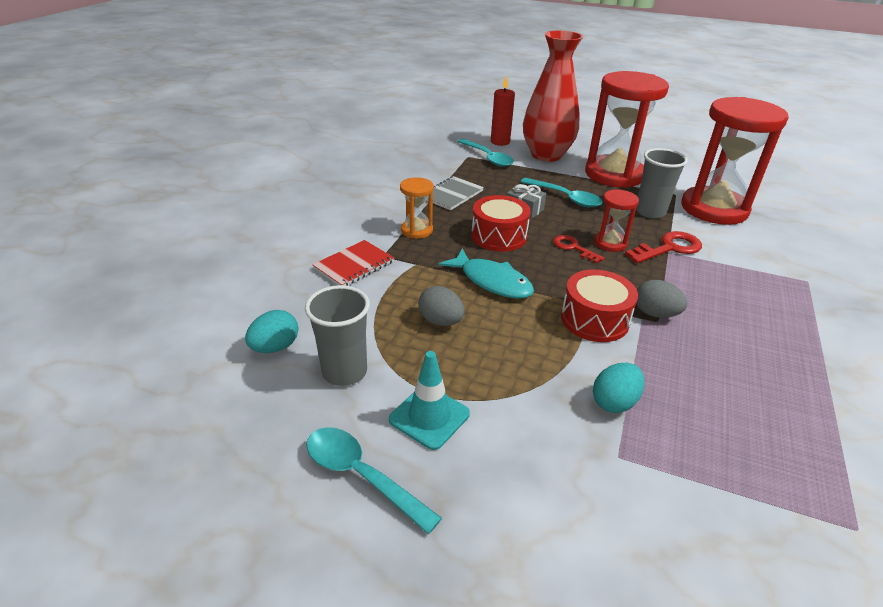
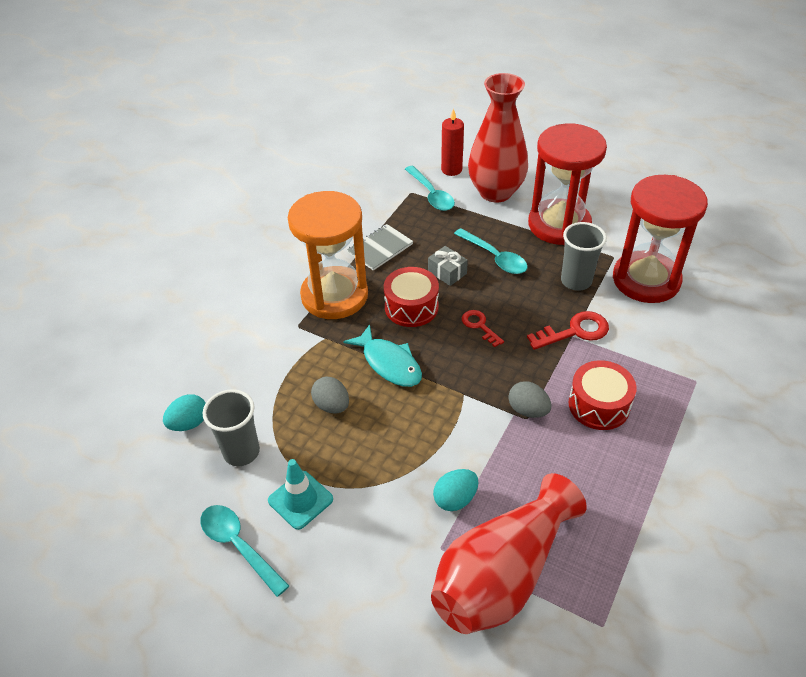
camera: 10 degrees right, 10 degrees up
(354, 265) = (268, 336): red notebook -> none
(416, 230) = (334, 295): orange hourglass -> orange hourglass, size x2.18
(594, 319) = (469, 413): red drum -> red drum (599, 405)
(610, 243) = (518, 321): red hourglass -> none
(706, 479) = (502, 574): none -> red vase

